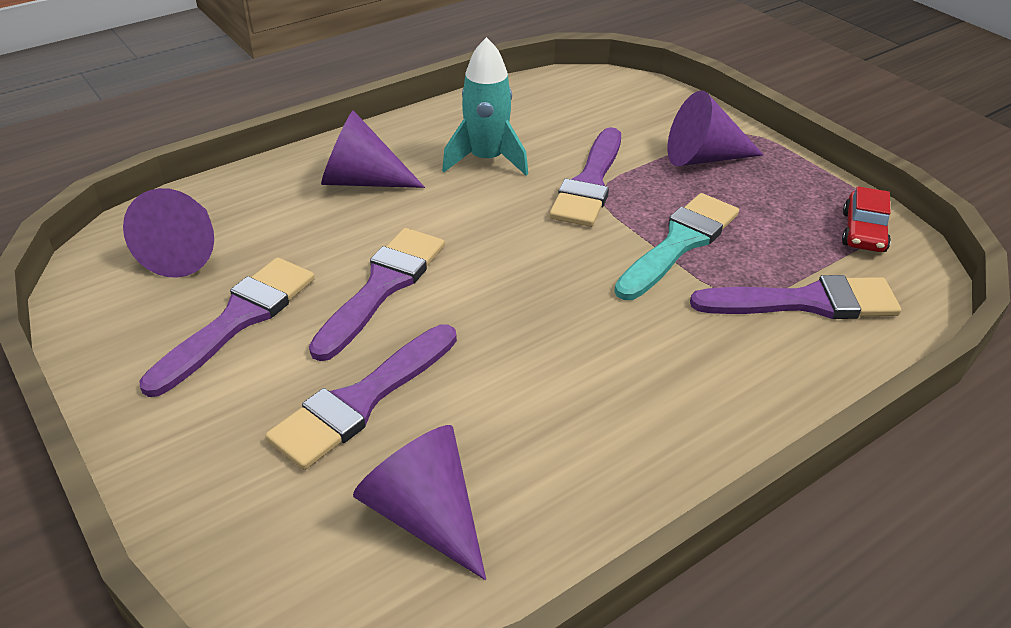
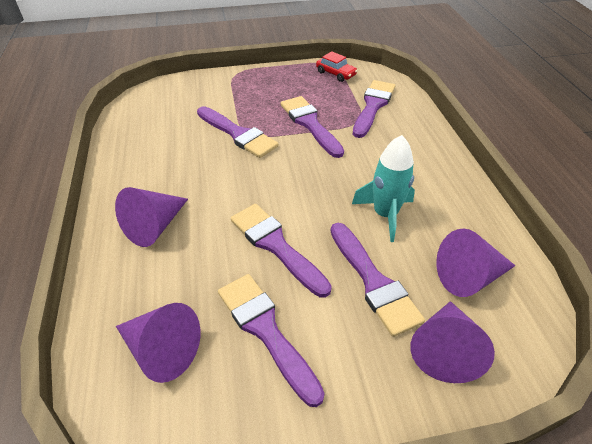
camera: 65 degrees left, 5 degrees up
(486, 160) = (181, 164): turquoise rocket -> turquoise rocket (385, 214)
(679, 244) = (310, 124): turquoise brush -> purple brush
(703, 158) = (247, 92): purple cone -> purple cone (444, 349)

